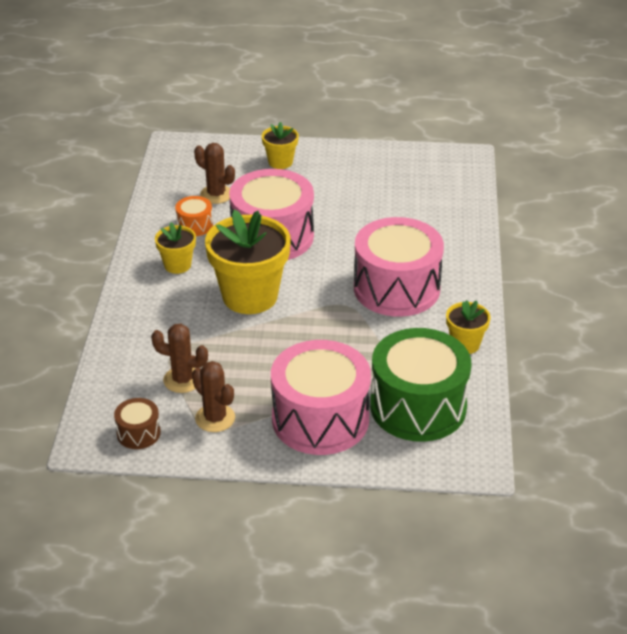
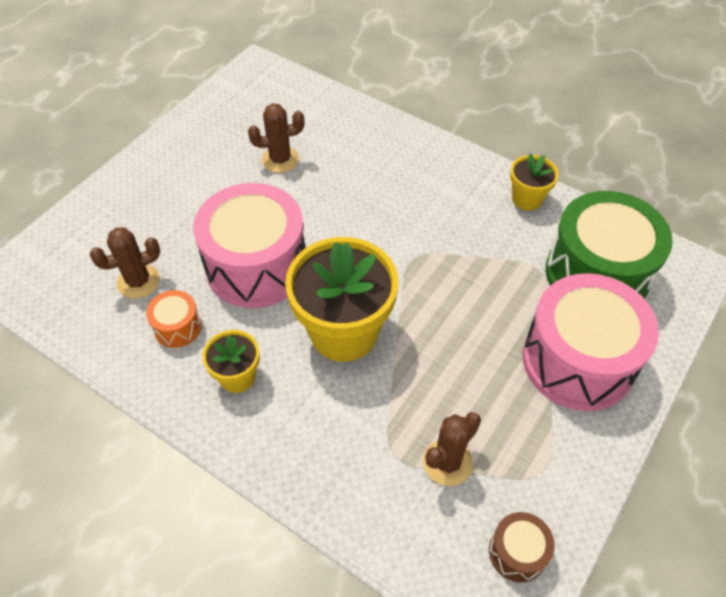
camera: 60 degrees left, 15 degrees up
(215, 418) = (530, 458): brown cactus -> brown cactus (280, 160)
(280, 162) = (133, 200): yellow flower pot -> none
(396, 288) = (414, 208): pink drum -> none

